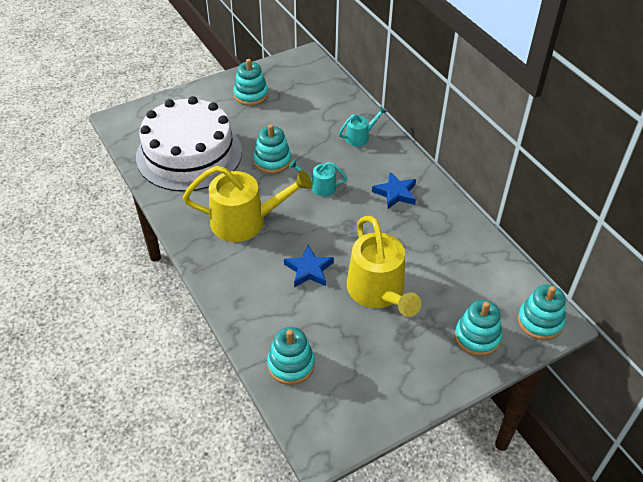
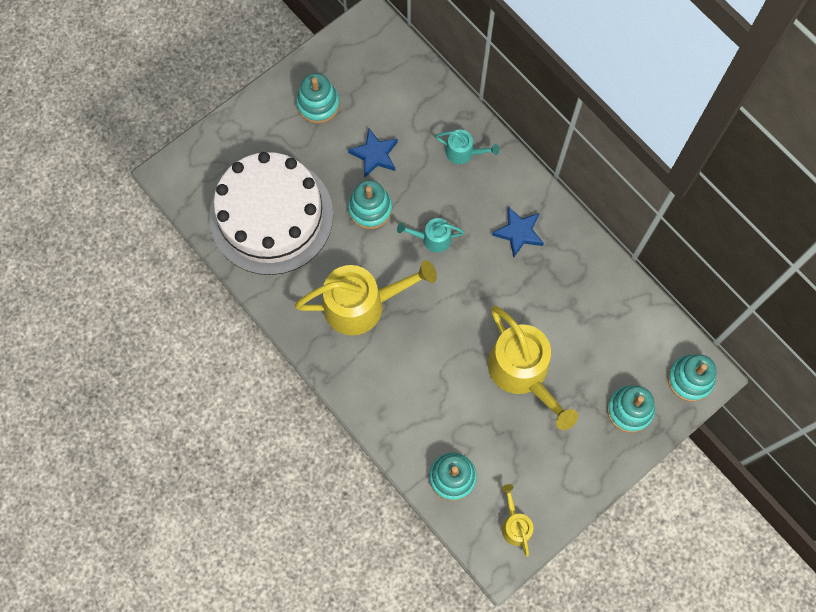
camera: 10 degrees left, 25 degrees up
(309, 270) = (445, 357): blue star -> blue star (374, 155)
(344, 417) = (515, 525): none -> yellow watering can
(360, 137) = (463, 152): turquoise watering can -> turquoise watering can turned 60 degrees clockwise

